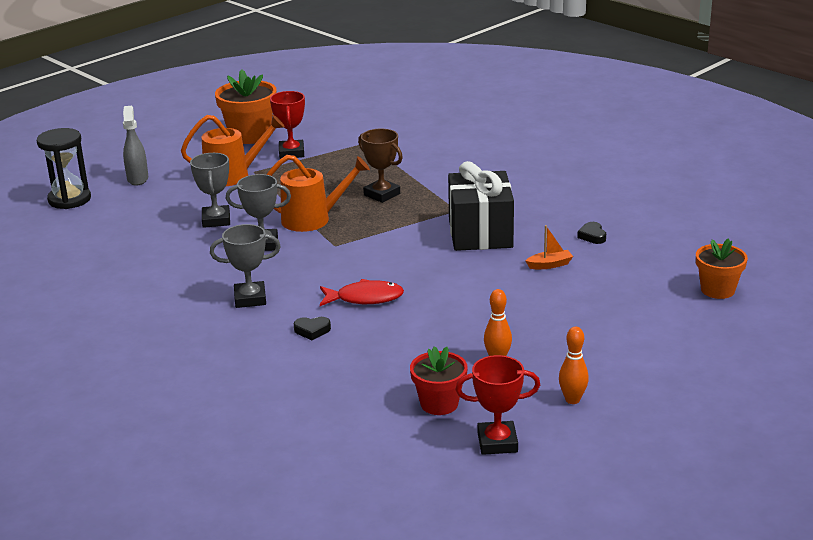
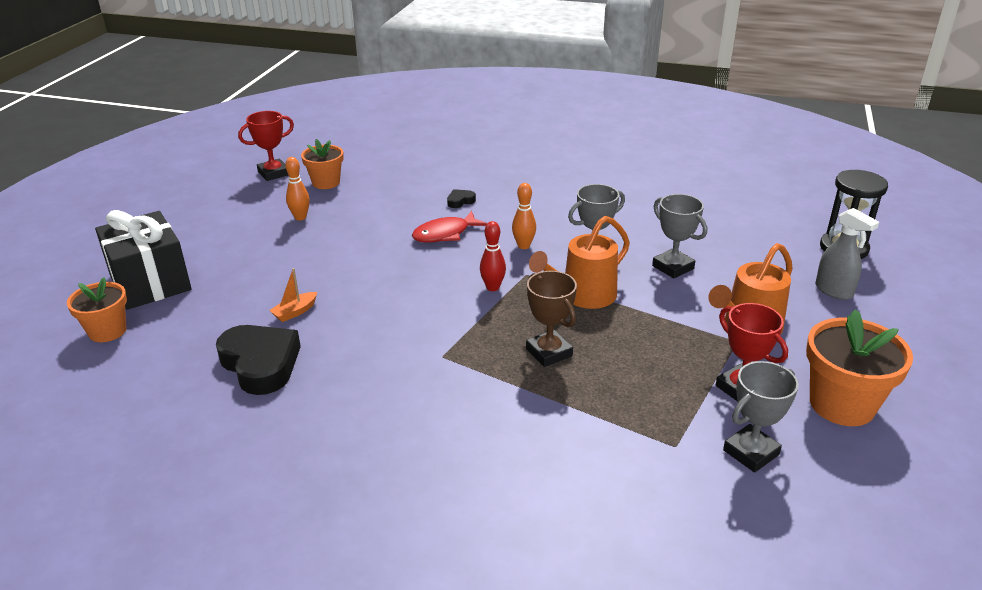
camera: 150 degrees right, 5 degrees up
(250, 298) = (537, 210): grey trophy -> grey trophy (751, 452)
(373, 242) = (492, 287): none -> red bowling pin
(382, 194) = (549, 352): brown trophy -> brown trophy turned 45 degrees clockwise
(439, 404) = (326, 182): red flower pot -> orange flower pot
(480, 233) = (391, 330): black gift -> black gift (150, 282)
(572, 400) = (231, 206): orange bowling pin -> orange bowling pin (523, 246)
(592, 236) = (260, 364): black heart -> black heart, size x2.32

